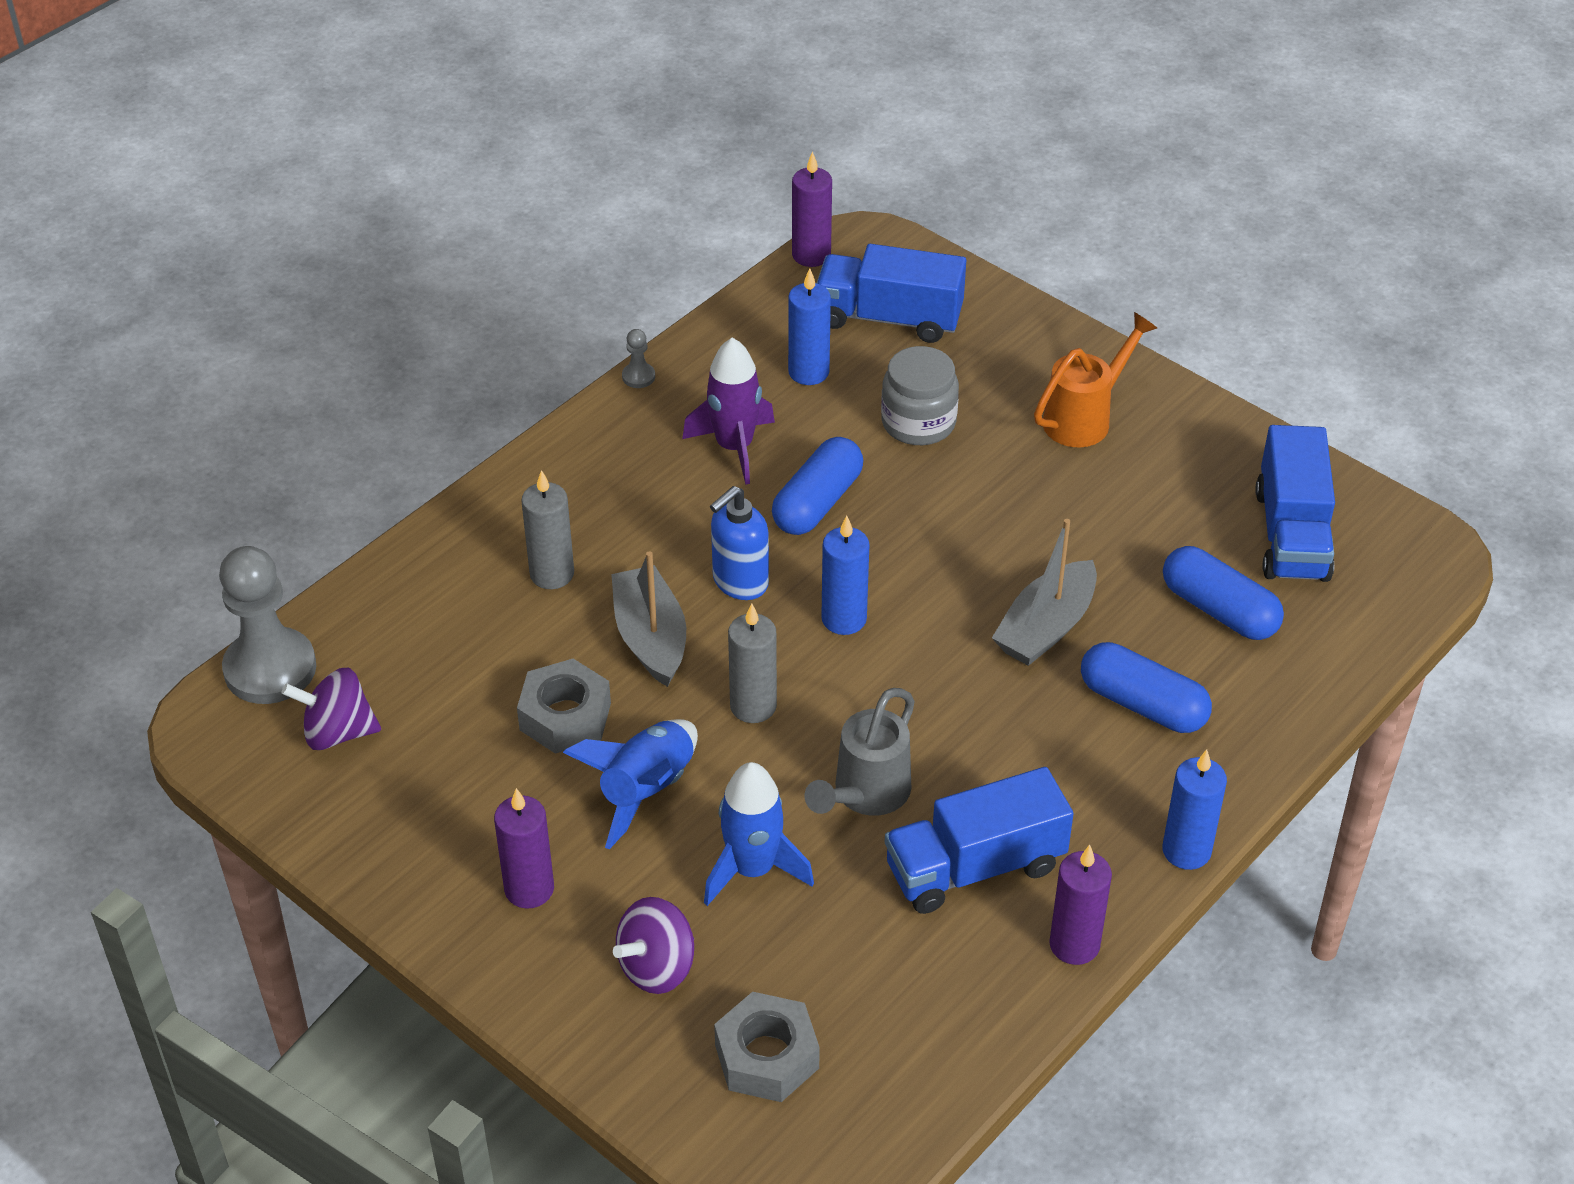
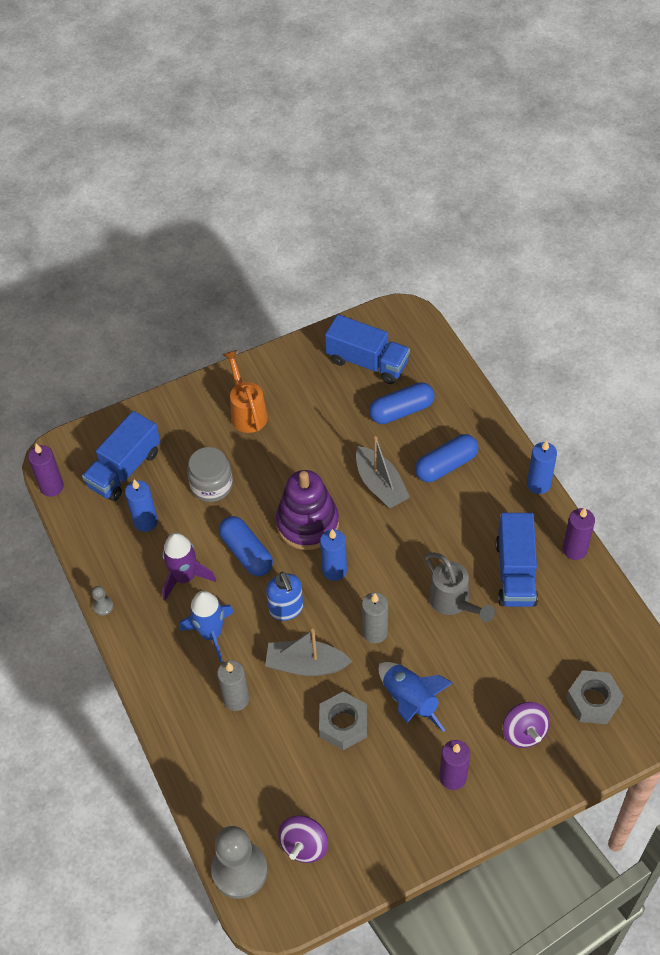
camera: 65 degrees left, 10 degrees up
(752, 869) = (480, 669): blue rocket -> blue rocket (211, 634)
(914, 558) = (307, 523): none -> purple stacking toy

